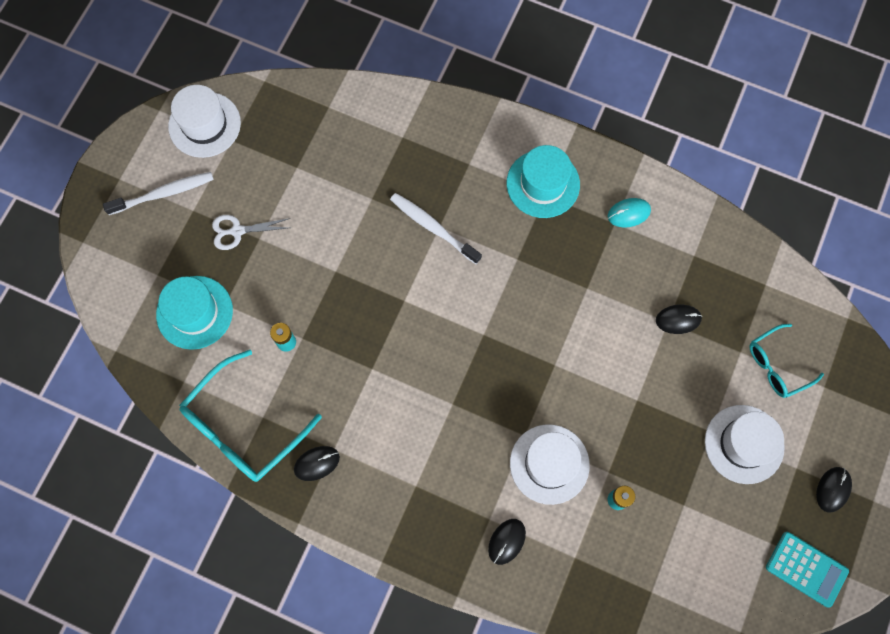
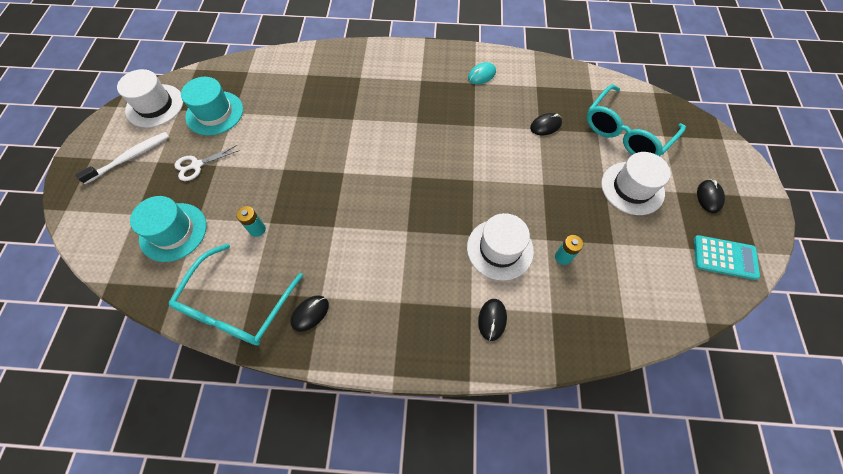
camera: 20 degrees left, 10 degrees down
(433, 227) = (348, 121): white toothbrush -> none
(543, 184) = (416, 74): turquoise hat -> turquoise hat (214, 113)
(776, 365) = (625, 132): turquoise glasses -> turquoise glasses, size x1.68

